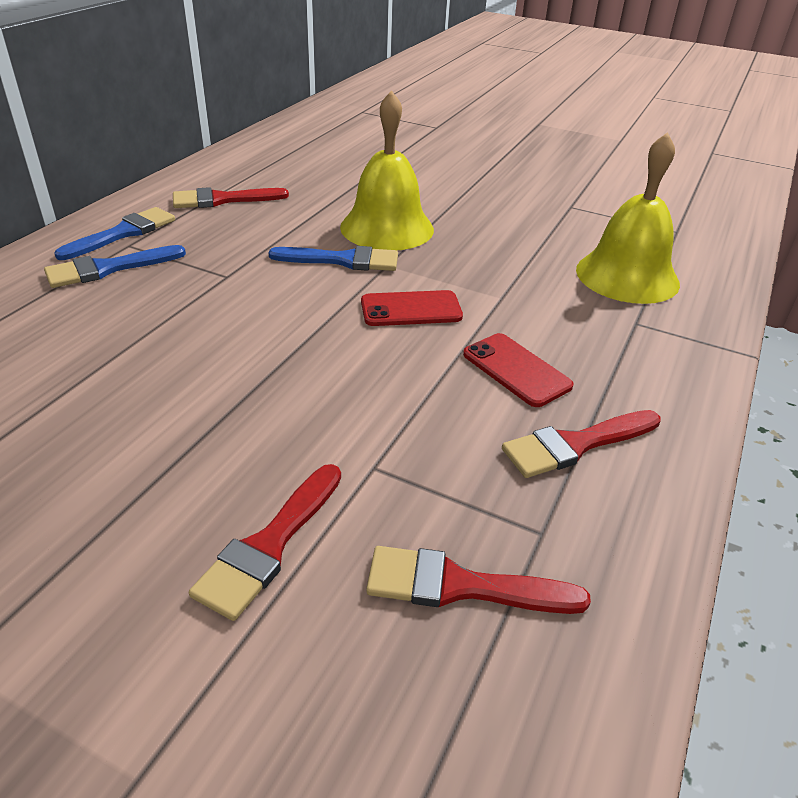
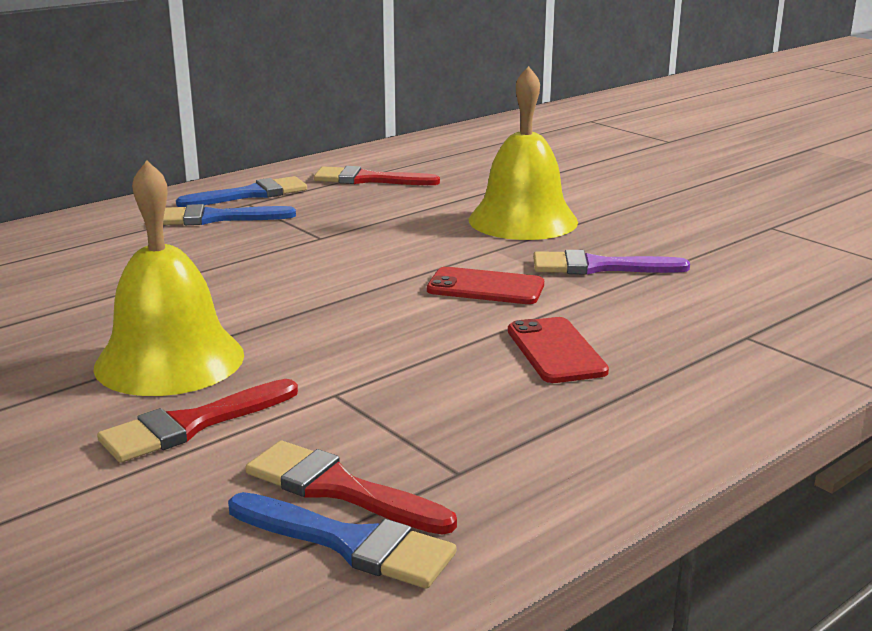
camera: 25 degrees right, 15 degrees down
(343, 260) = (449, 240): blue brush -> blue brush (349, 543)
(481, 269) = (599, 267): none -> purple brush
(575, 445) = (563, 418): red brush -> none
(627, 276) = (779, 296): yellow bell -> yellow bell (169, 360)

